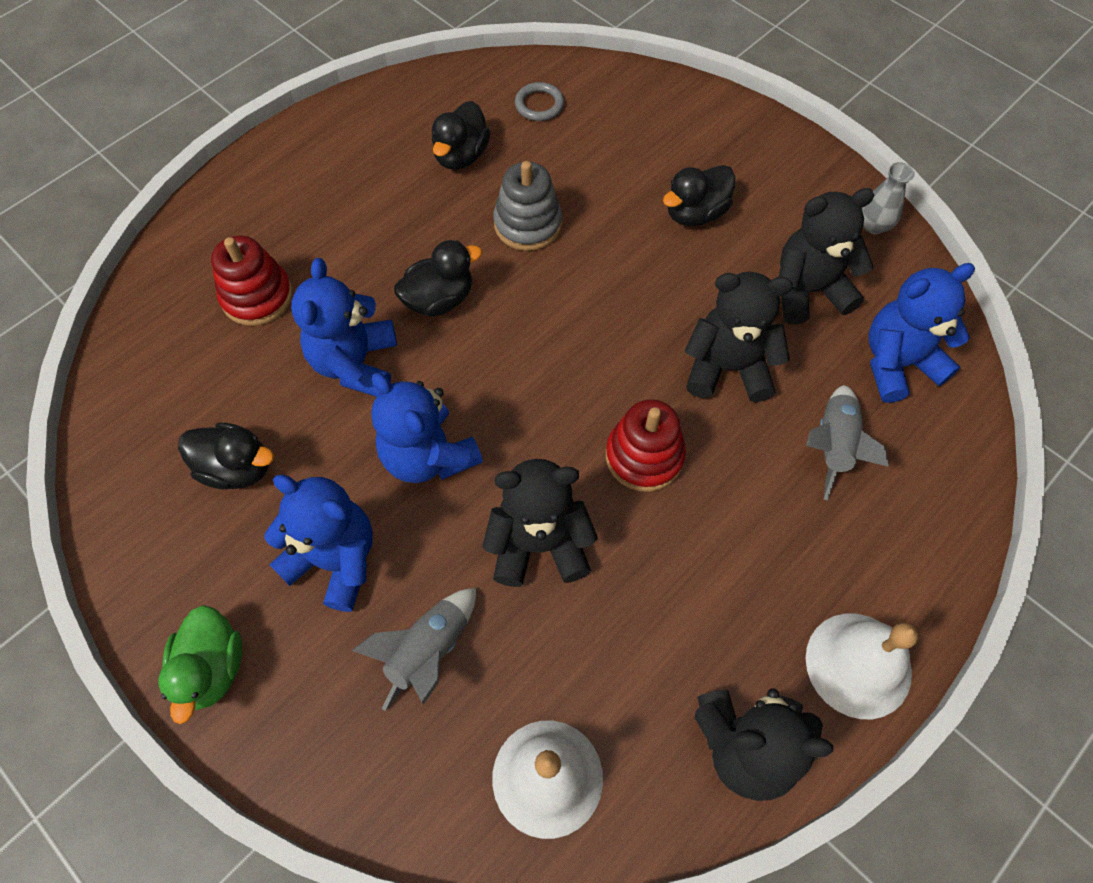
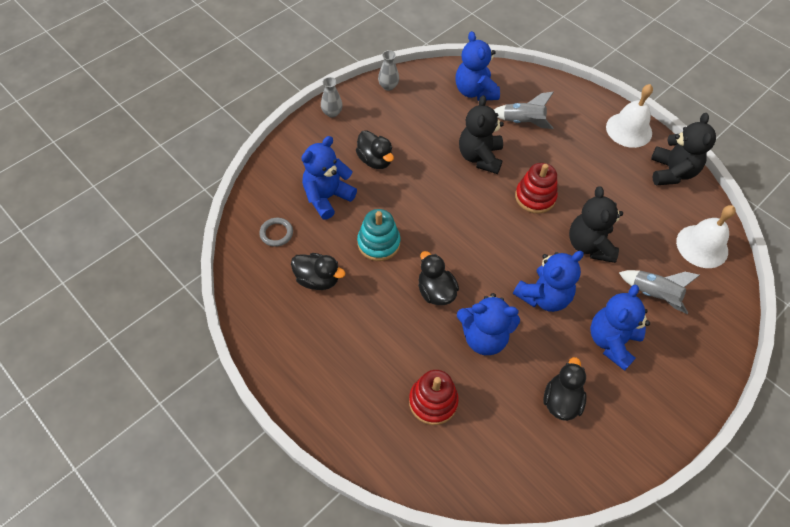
camera: 90 degrees left, 5 degrees down
(212, 668) = (682, 400): green duck -> none
(528, 224) = (378, 243): grey stacking toy -> turquoise stacking toy
(611, 157) = (327, 197): none -> blue teddy bear
(790, 151) = (332, 113): none -> grey vase
(808, 291) = (431, 118): black teddy bear -> none

